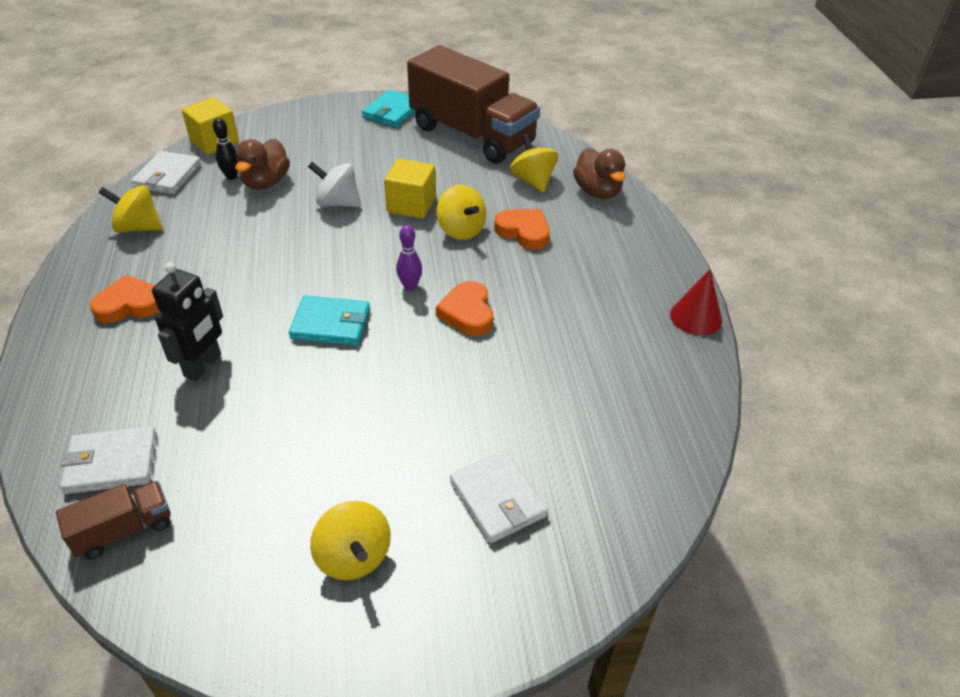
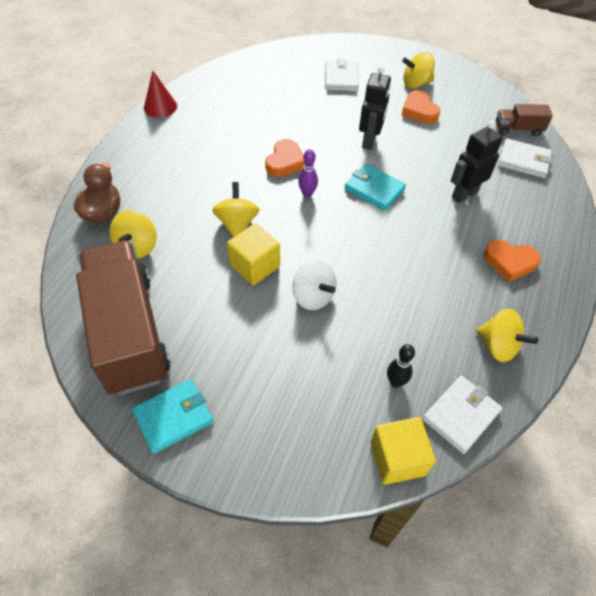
camera: 150 degrees left, 10 degrees up
(266, 183) = (365, 355): brown duck -> none
(353, 557) = (416, 84): yellow spinning top -> yellow spinning top turned 105 degrees counterclockwise
(374, 391) = (369, 141): none -> black robot
(523, 232) = (194, 202): orange heart -> orange heart (419, 111)

